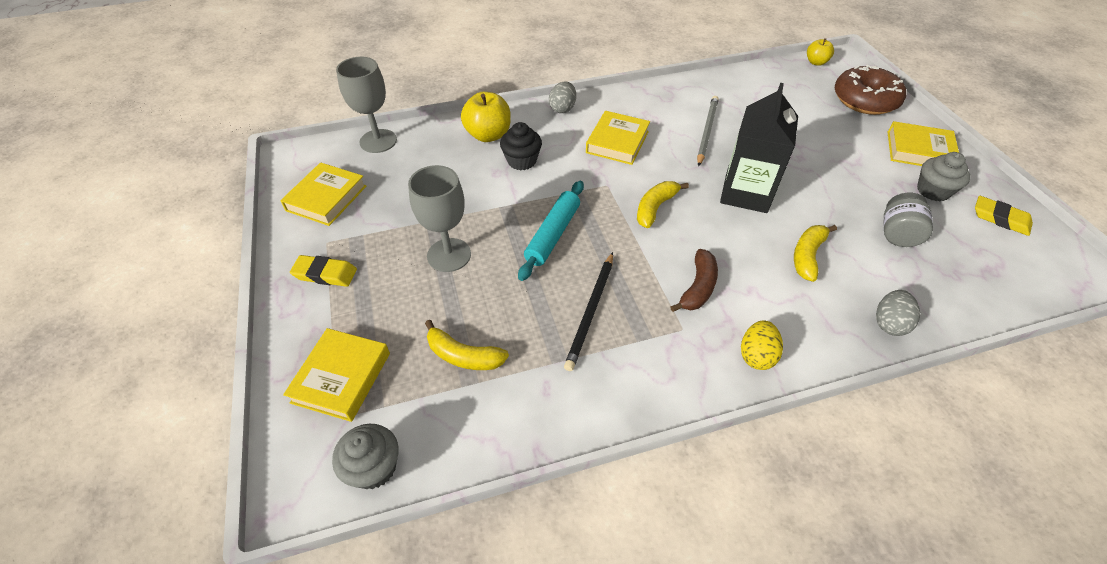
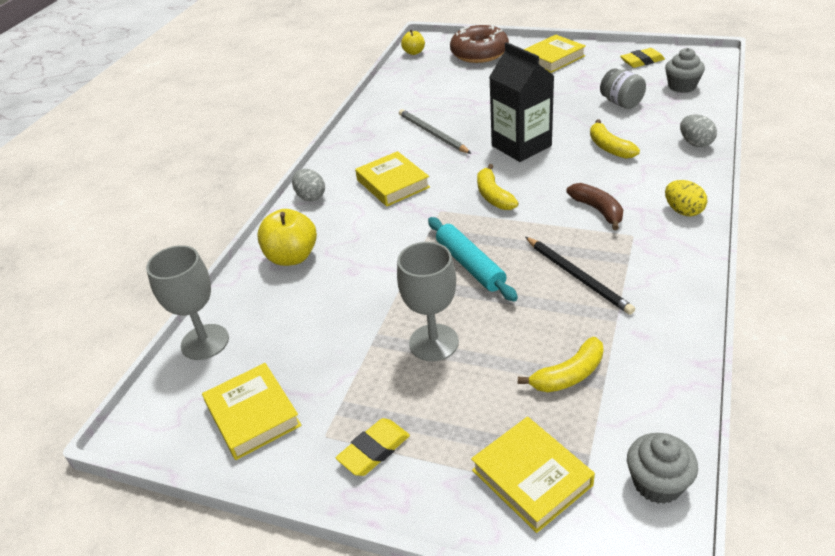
camera: 50 degrees left, 10 degrees down
(521, 161) = (354, 248): black cupcake -> none
(933, 191) = (595, 71): grey cupcake -> grey cupcake (682, 86)

